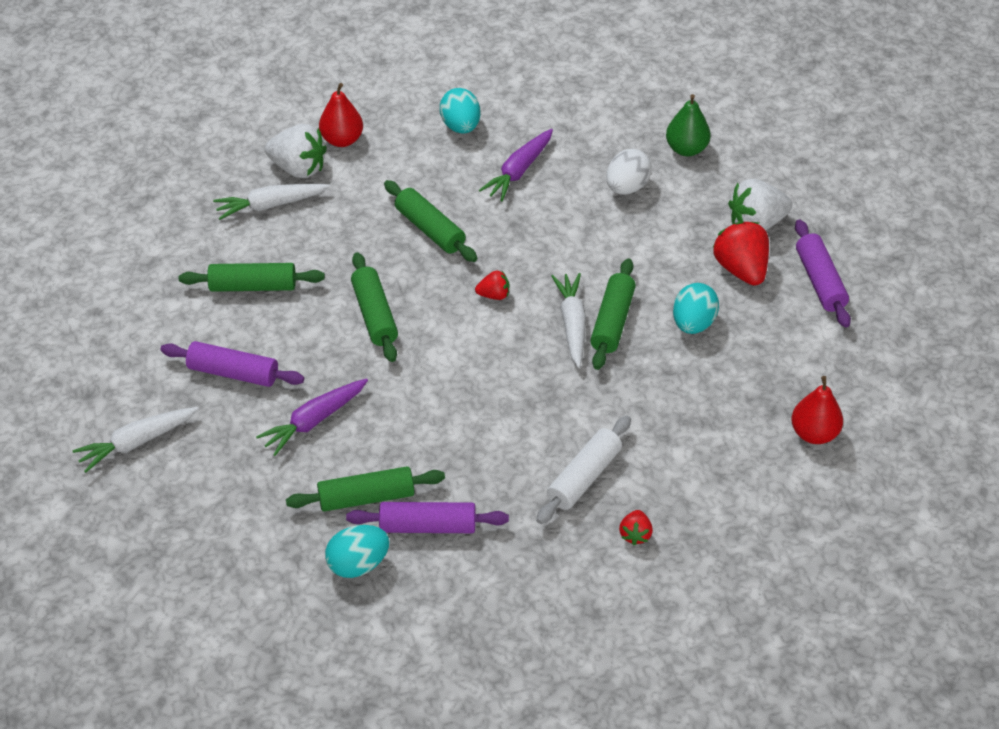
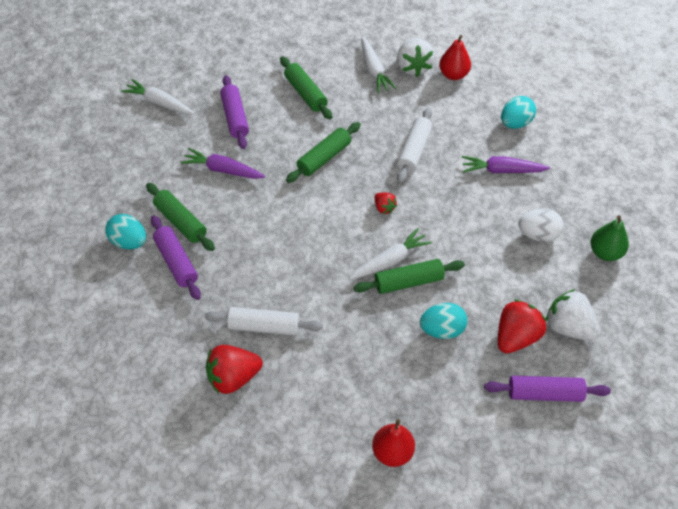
camera: 60 degrees right, 5 degrees up
(271, 205) = (374, 70): white carrot -> white carrot turned 150 degrees counterclockwise
(430, 229) = (414, 150): green rolling pin -> white rolling pin
(635, 534) = (233, 377): red strawberry -> red strawberry, size x1.93
(820, 281) = (545, 393): purple rolling pin -> purple rolling pin turned 45 degrees clockwise

